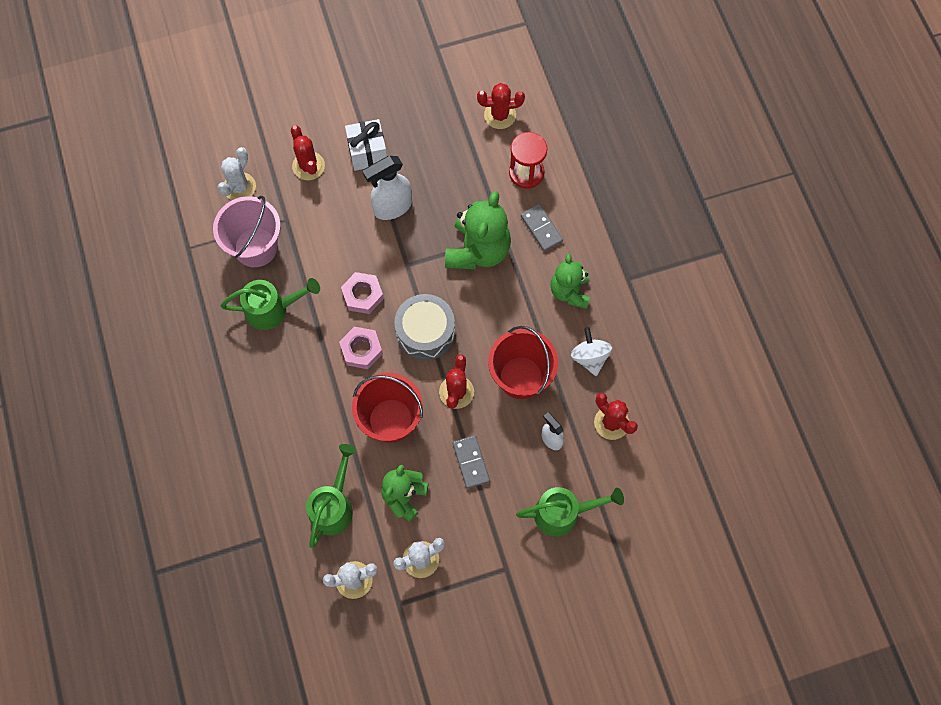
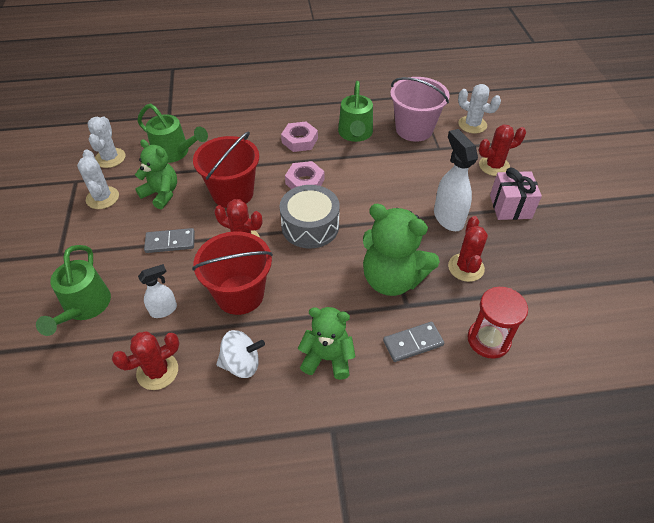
camera: 100 degrees right, 20 degrees down
(362, 295) = (357, 188): pink nut -> pink nut (299, 140)
(368, 152) = (510, 207): white gift -> pink gift
(500, 115) = (568, 325): red cactus -> red cactus (466, 267)

